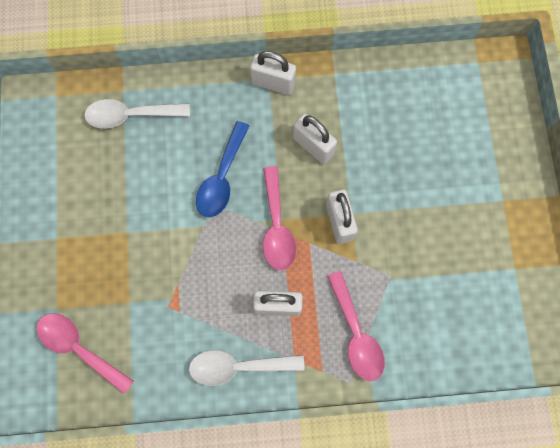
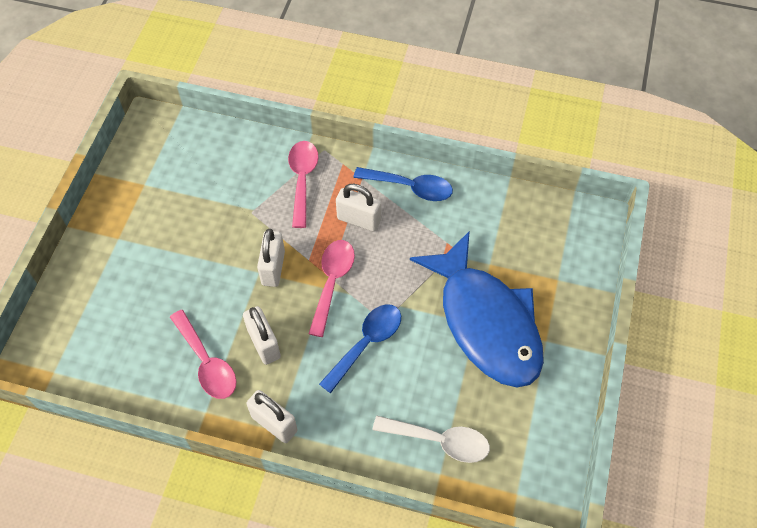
camera: 160 degrees left, 15 degrees down
(79, 348) = (543, 242): pink spoon -> pink spoon (207, 362)
(117, 237) = (486, 322): none -> blue fish
(238, 366) = (410, 187): white spoon -> blue spoon

